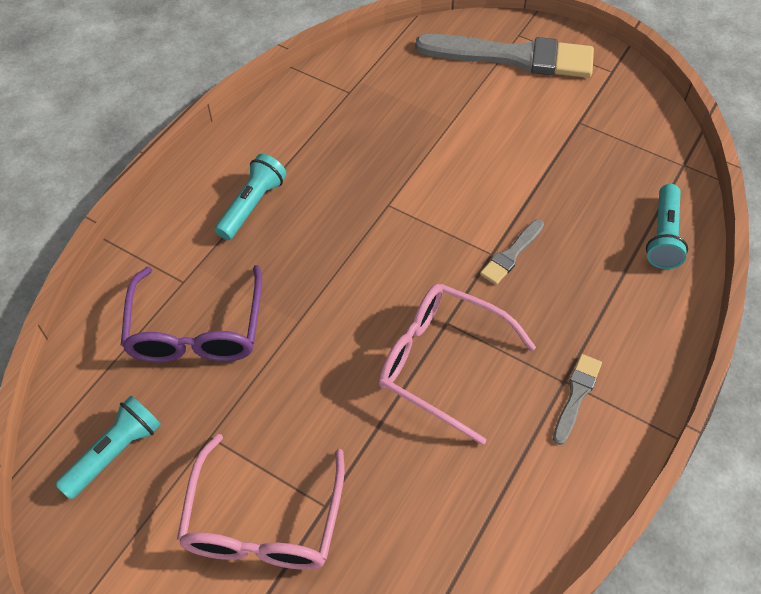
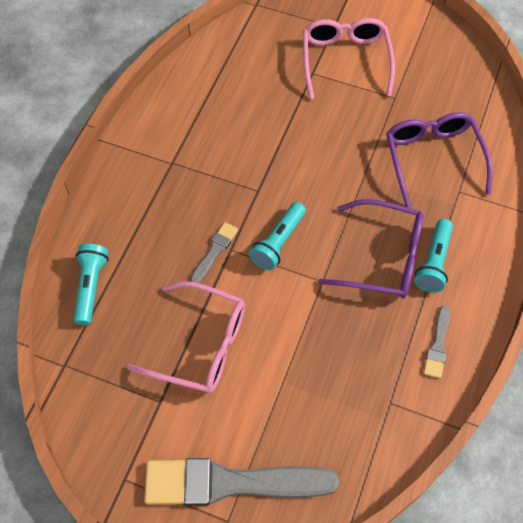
camera: 170 degrees right, 5 degrees up
(115, 453) = (448, 81): turquoise flashlight -> turquoise flashlight (278, 242)
(310, 218) = (382, 257): none -> purple glasses
(441, 363) = (257, 162): pink glasses -> pink glasses (200, 345)
(576, 395) = (163, 154): grey brush -> grey brush (437, 345)

